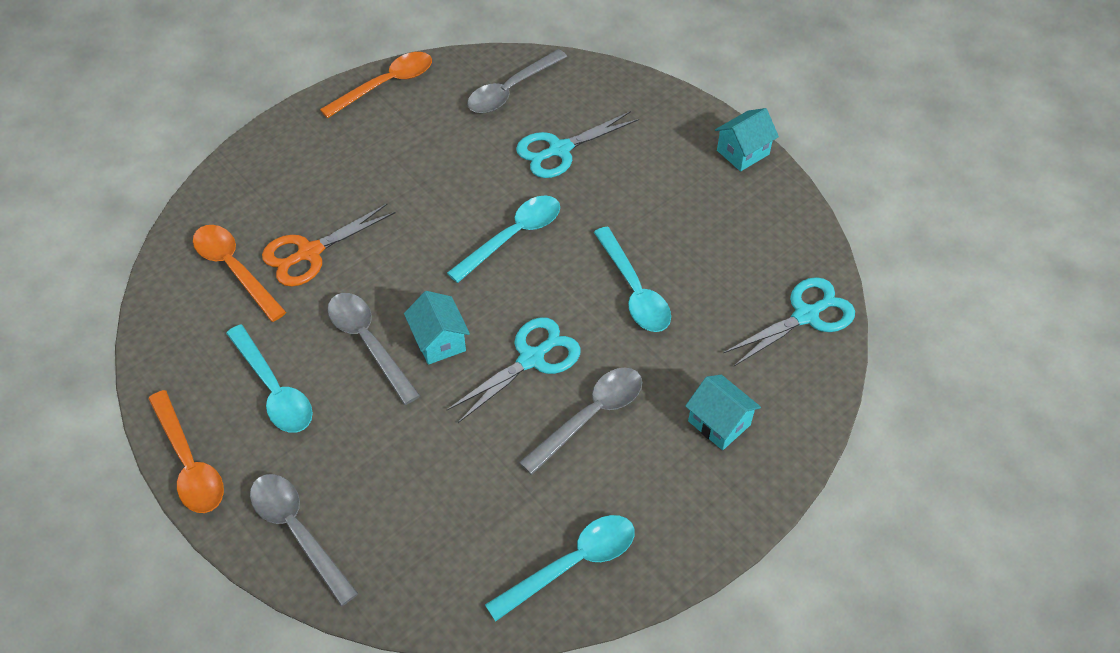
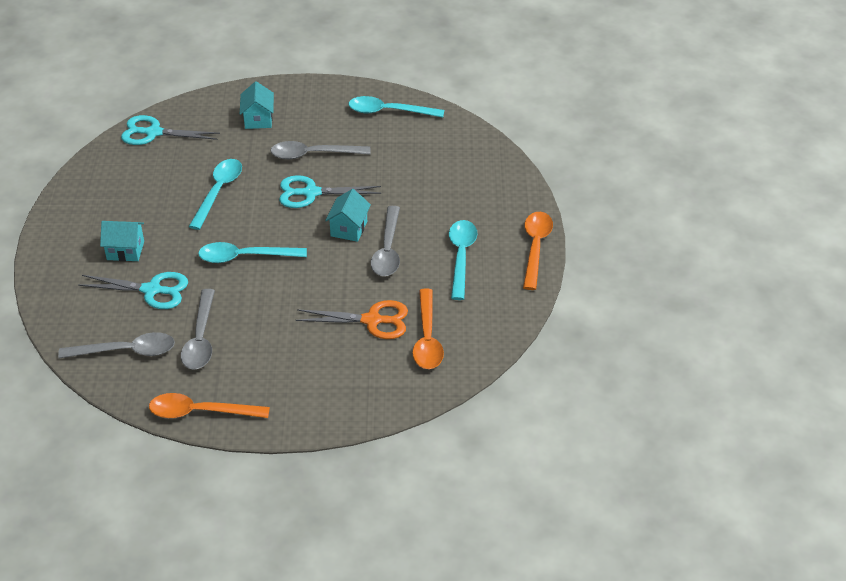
camera: 140 degrees left, 10 degrees down
(298, 531) = (503, 189): grey spoon -> grey spoon (200, 338)
(743, 152) = (55, 222): turquoise house -> turquoise house (125, 250)

